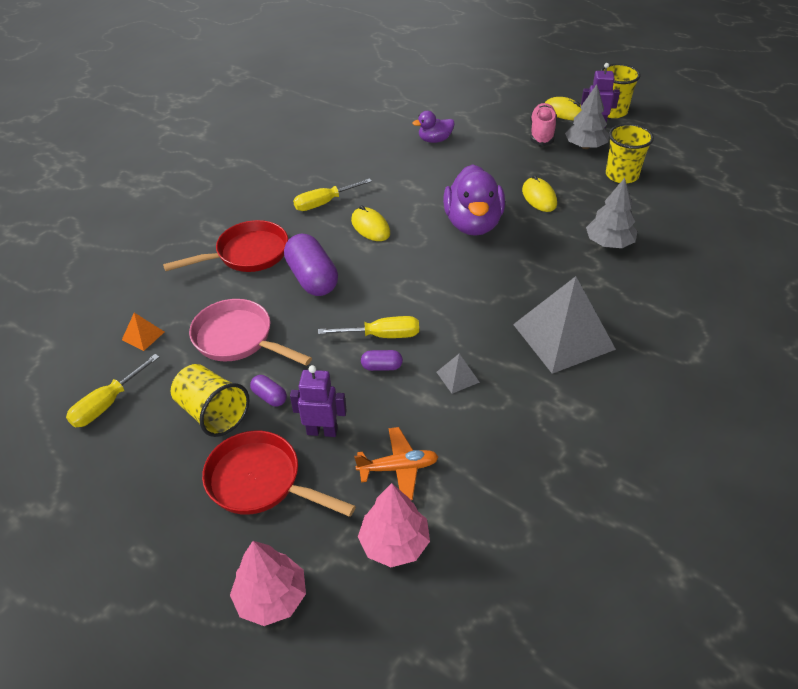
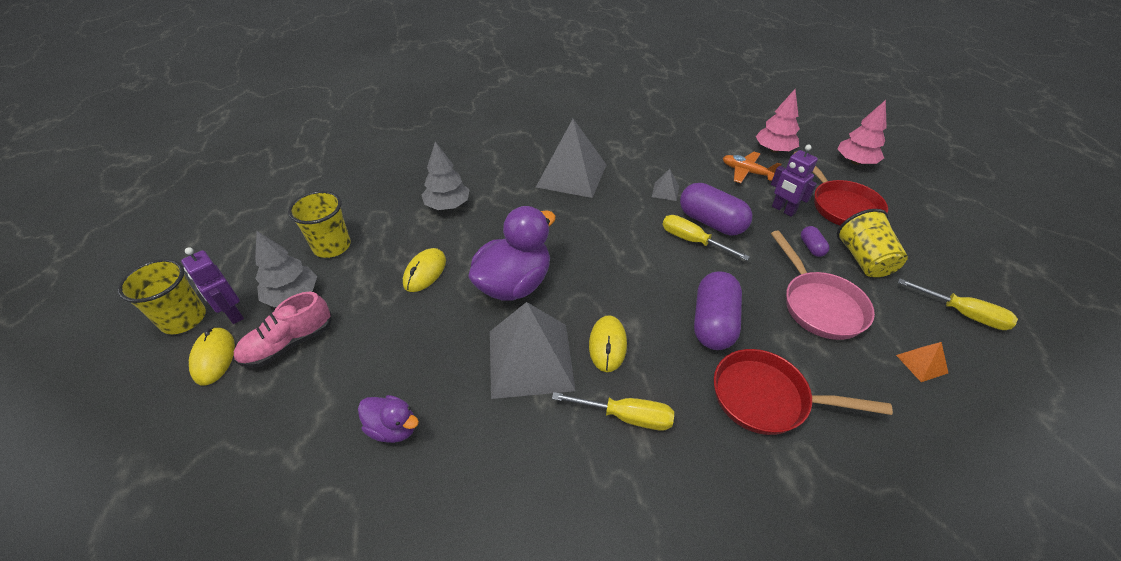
camera: 140 degrees left, 0 degrees up
(107, 404) = (963, 314): yellow screwdriver -> yellow screwdriver turned 45 degrees clockwise
(382, 367) = (711, 222): purple capsule -> purple capsule, size x2.11
(407, 196) = (530, 359): none -> grey pyramid

